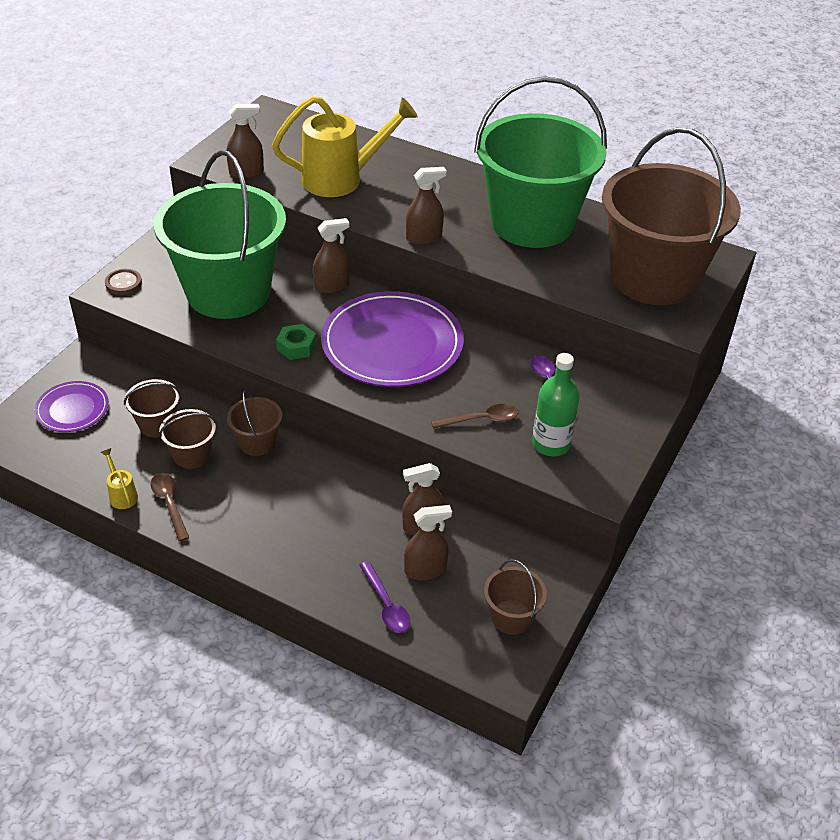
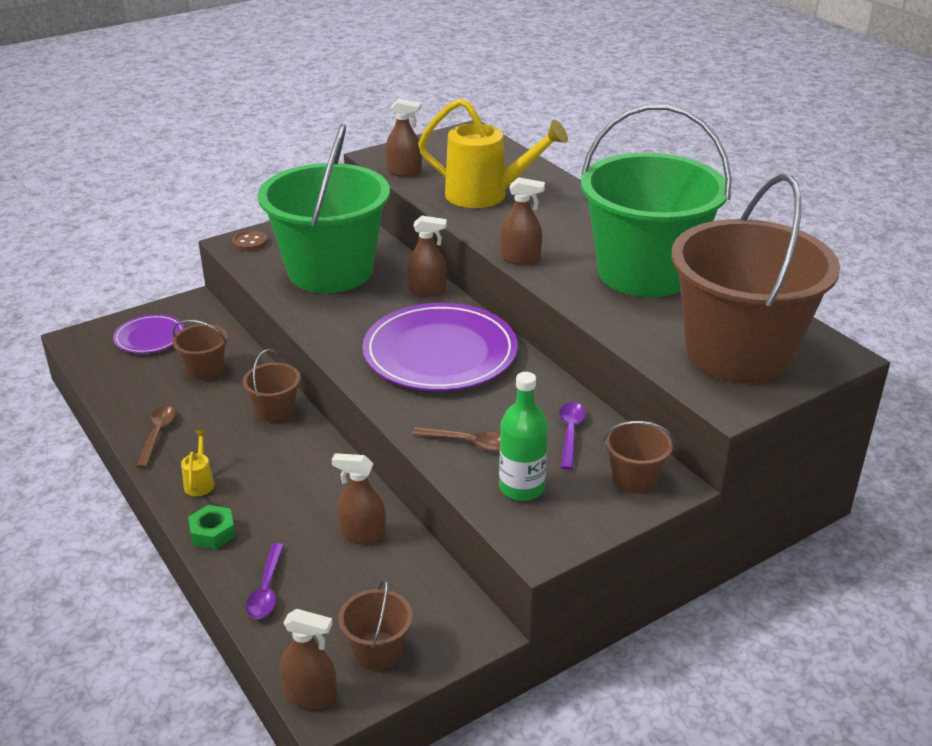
camera: 30 degrees right, 10 degrees down
(122, 495) = (127, 414): yellow watering can -> yellow watering can (200, 482)
(192, 455) = (211, 402): brown bucket -> brown bucket (634, 478)
(296, 347) = (349, 330): green nut -> green nut (213, 533)
(425, 570) = (331, 573): brown spray bottle -> brown spray bottle (310, 695)

